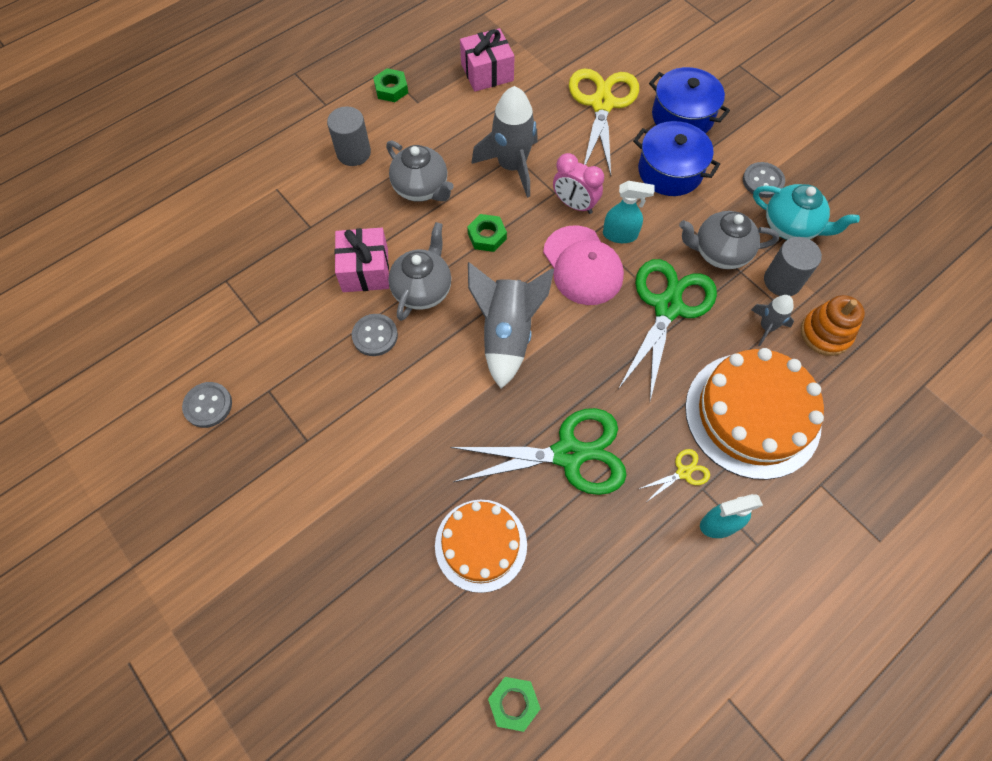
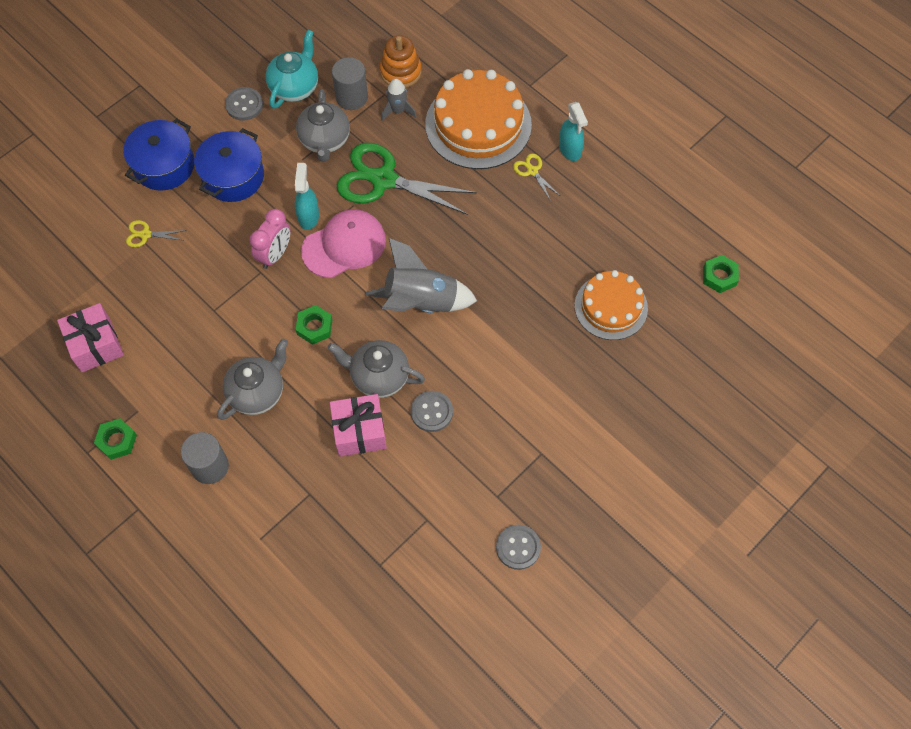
camera: 95 degrees left, 0 degrees up
(512, 166) = (228, 311): grey rocket -> none
(568, 454) = (527, 249): green scissors -> none
(602, 104) = (145, 234): yellow scissors -> yellow scissors, size x0.42

